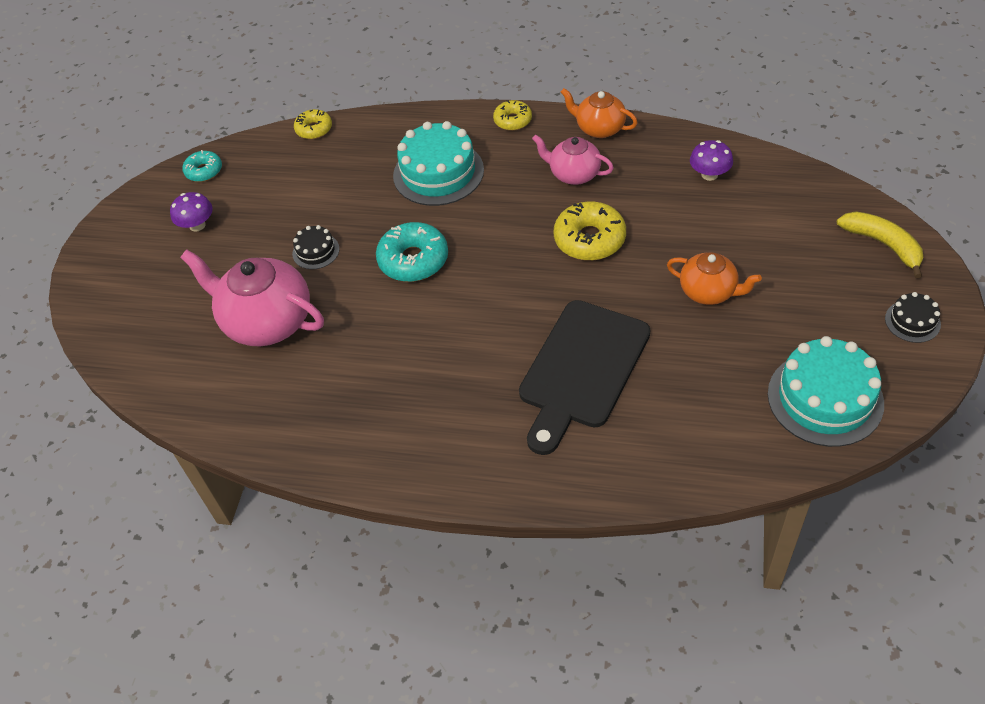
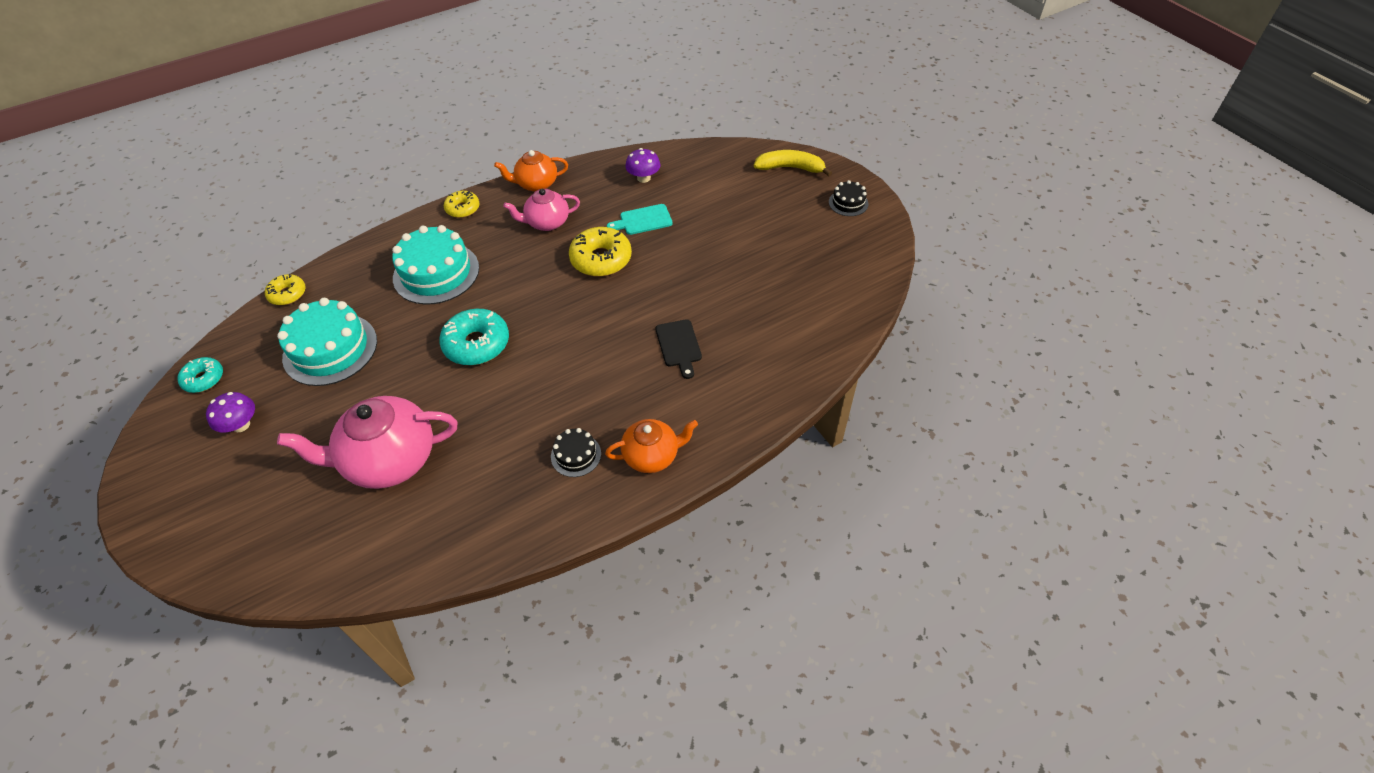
camera: 45 degrees left, 0 degrees up
(316, 251) = (382, 383): black cake -> black cake (576, 455)
(581, 370) = (679, 346): black cutting board -> black cutting board, size x0.47
(666, 220) = (643, 220): none -> turquoise cutting board
(709, 291) = (714, 250): orange teapot -> orange teapot (652, 456)
(825, 398) = (844, 274): turquoise cake -> turquoise cake (330, 349)

